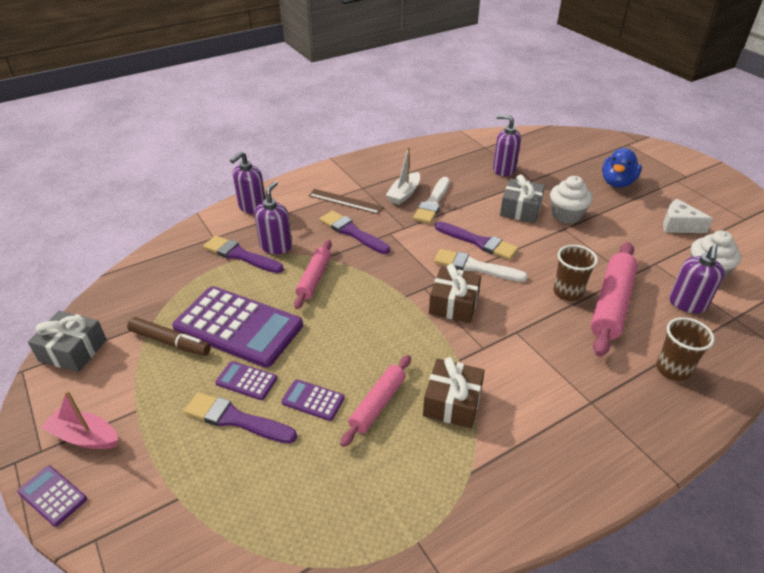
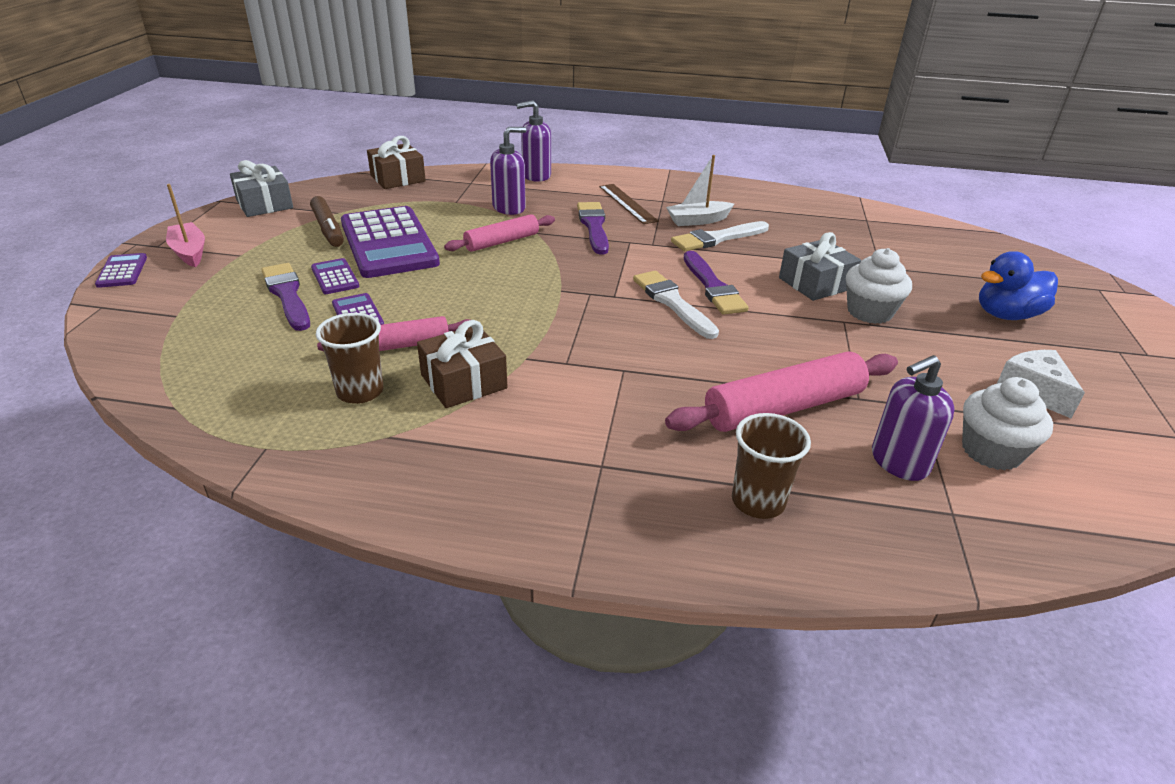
camera: 40 degrees right, 5 degrees down
(240, 255) = (470, 201): purple brush -> none
(454, 304) = (597, 318): brown gift -> brown gift (398, 178)
(503, 169) = (856, 245): purple soap dispenser -> none
(567, 292) = (744, 371): brown cup -> brown cup (360, 391)

